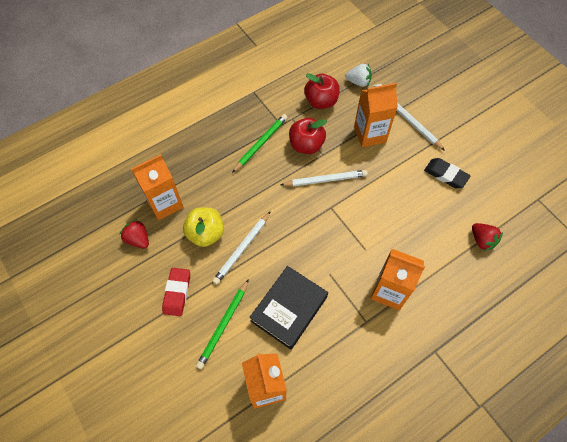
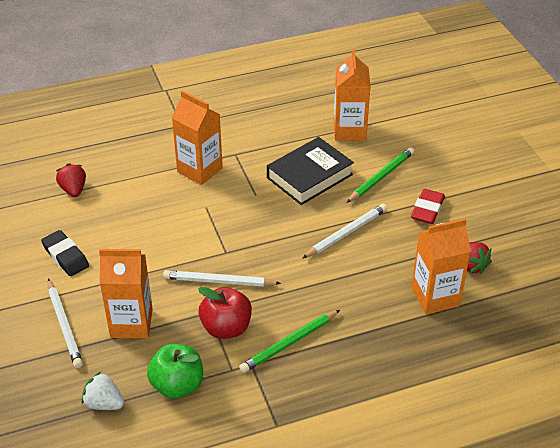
camera: 165 degrees left, 20 degrees down
(206, 233) = (386, 255): yellow apple -> none
(321, 101) = (177, 385): red apple -> green apple

